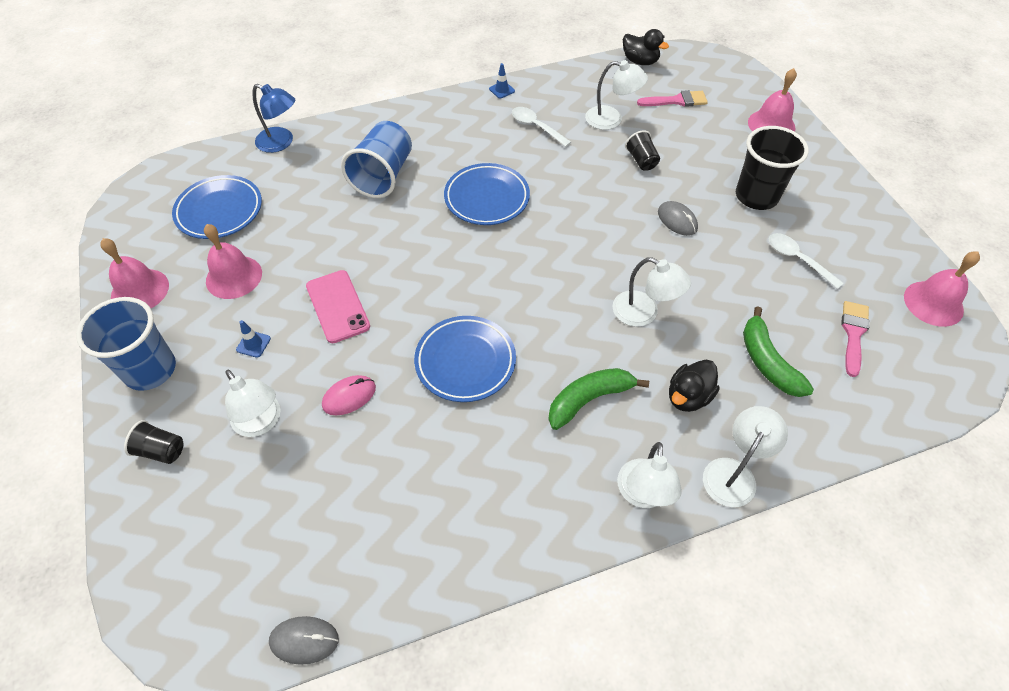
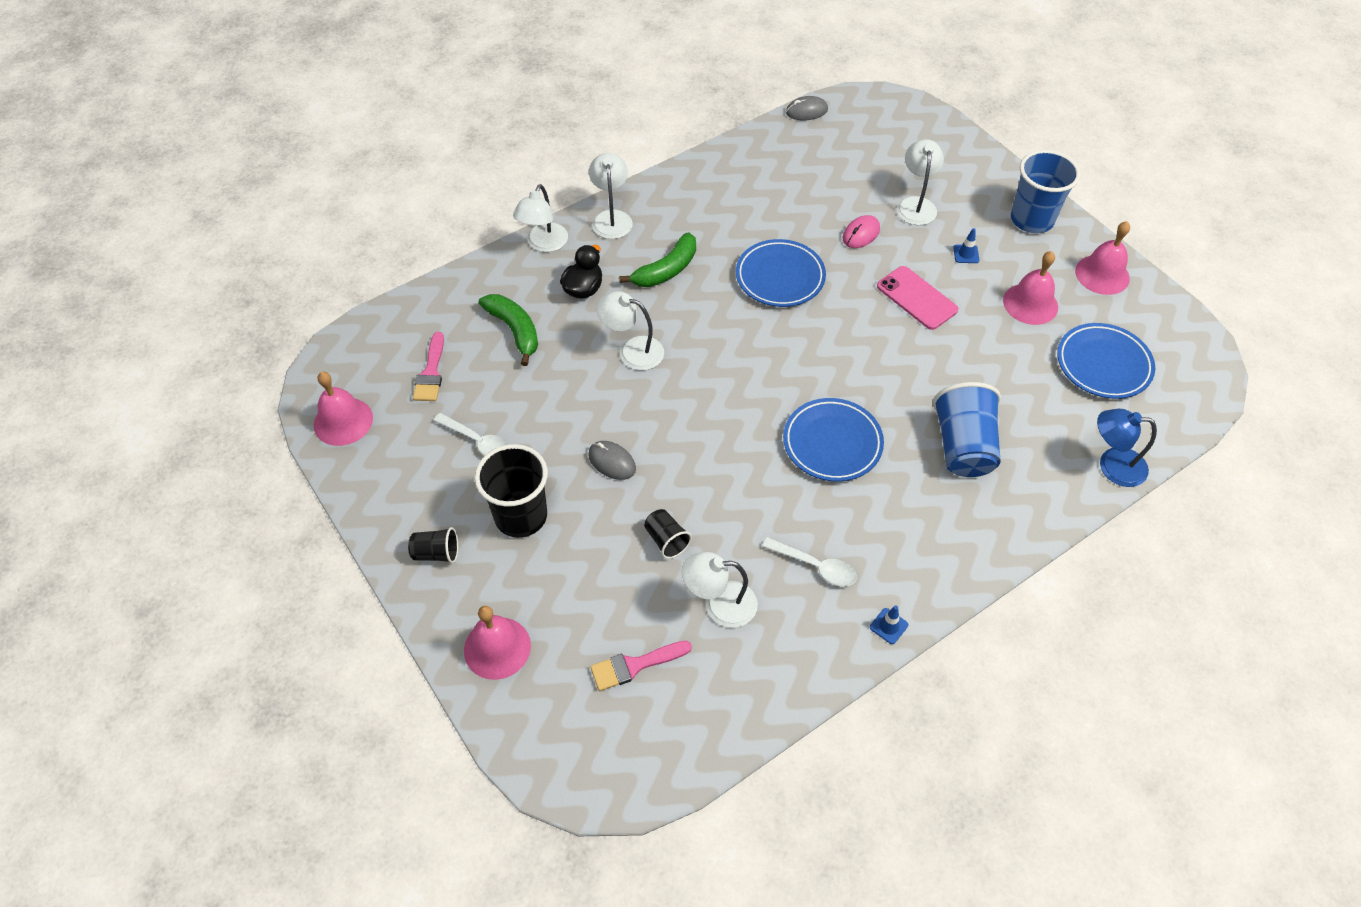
camera: 165 degrees right, 0 degrees up
(161, 450) = (974, 175): black cup -> black cup (436, 553)
(261, 423) = (916, 204): white lamp -> white lamp turned 60 degrees clockwise
(640, 61) = (703, 746): black duck -> none

